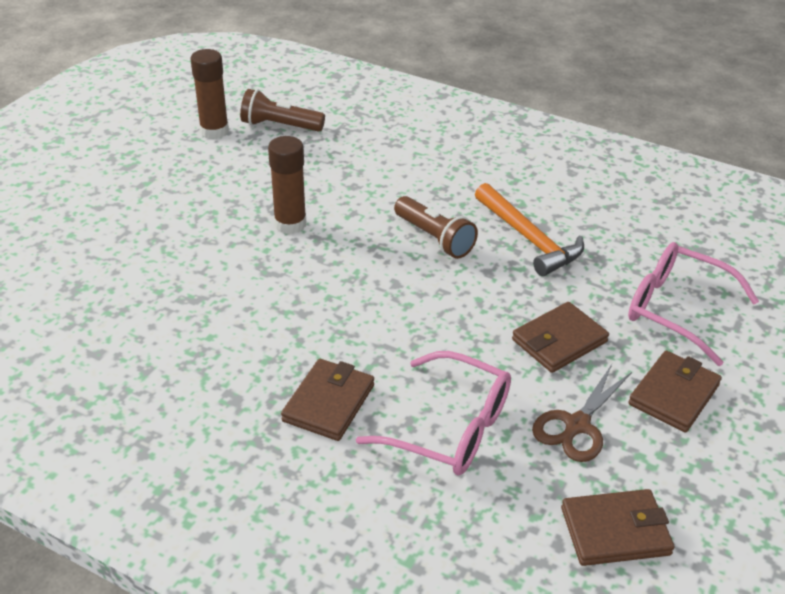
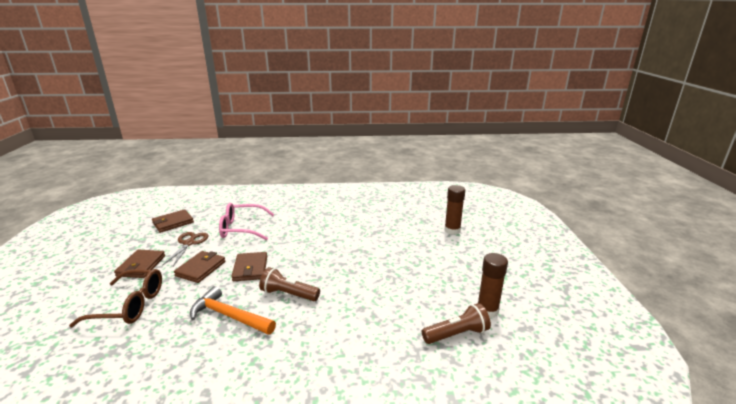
camera: 150 degrees right, 15 degrees down
(290, 224) = (372, 273): brown glue stick -> brown glue stick (452, 230)
(328, 403) = (292, 221): brown wallet -> brown wallet (250, 268)
(676, 309) = (130, 305): pink glasses -> brown glasses

